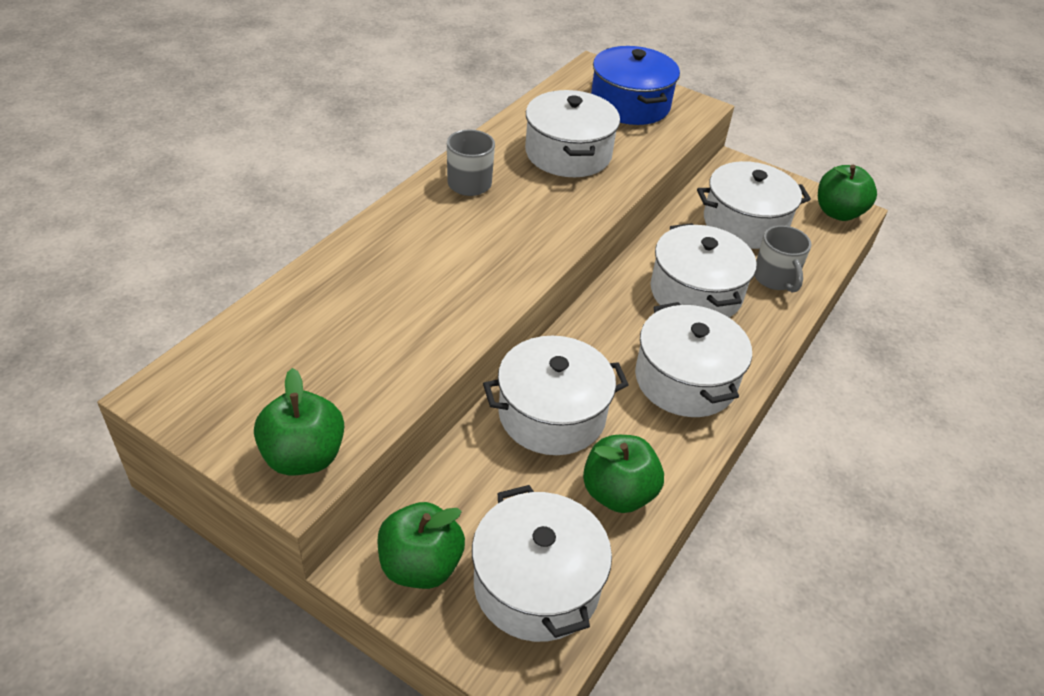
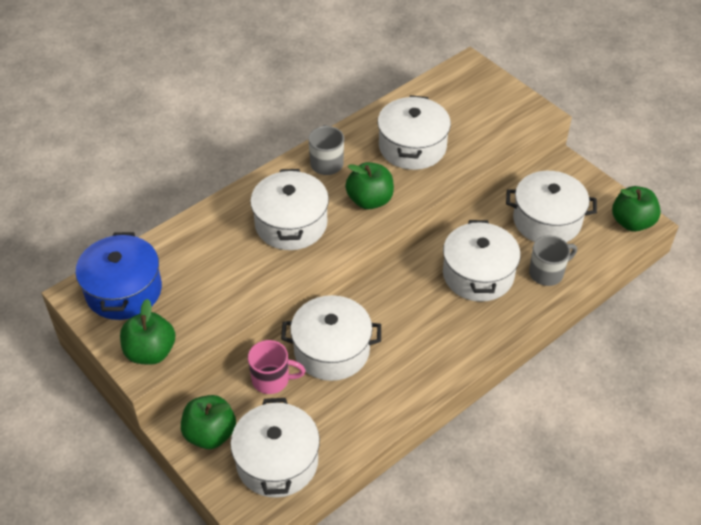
camera: 20 degrees right, 5 degrees up
(484, 469) = (272, 379): none -> pink mug
(618, 493) = (354, 414): green apple -> green apple (370, 200)
(630, 104) = (482, 106): blue pot -> blue pot (123, 290)
(685, 380) = (438, 342): white pot -> white pot (291, 224)
(775, 279) = (547, 273): grey mug -> grey mug turned 120 degrees counterclockwise

